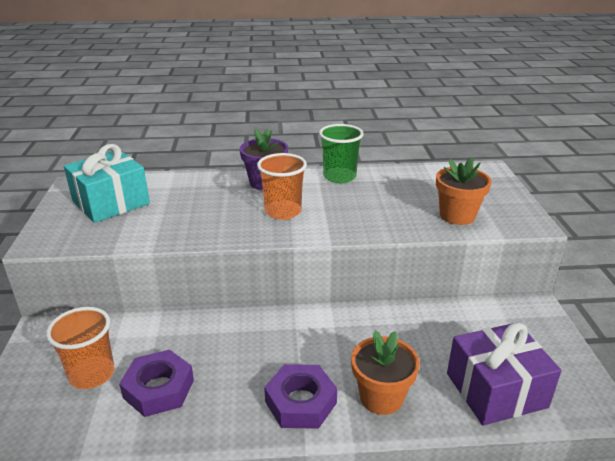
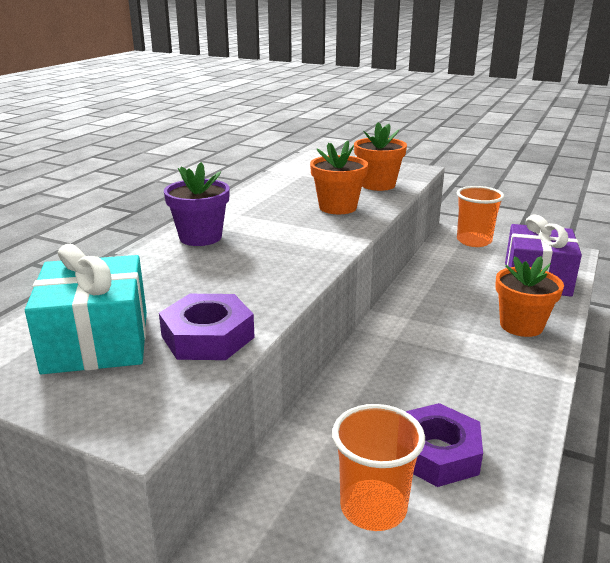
camera: 60 degrees left, 5 degrees down
(283, 211) = (280, 243): orange cup -> orange cup (474, 241)
(301, 402) = (507, 366): purple nut -> purple nut (208, 337)
(339, 177) = (244, 204): green cup -> none
(379, 213) = (338, 207): none -> orange flower pot

